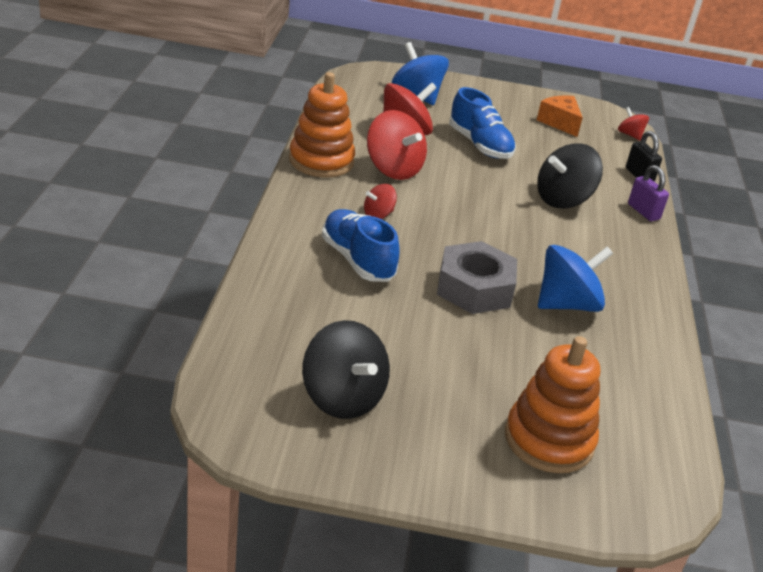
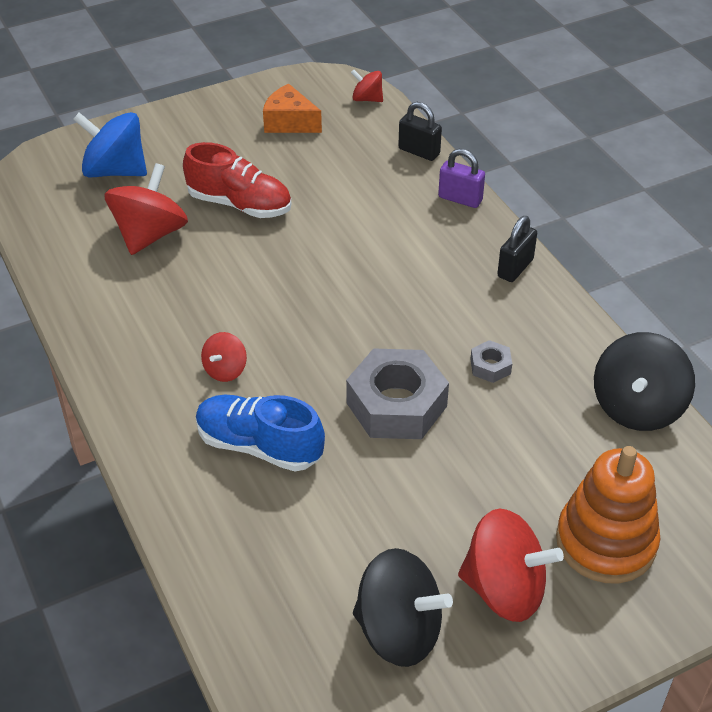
camera: 30 degrees left, 10 degrees up
(321, 161) = (100, 332): orange stacking toy -> none
(393, 169) = (184, 295): red spinning top -> red spinning top (504, 589)
(479, 145) = (240, 204): blue shoe -> red shoe
(563, 199) = (378, 230): black spinning top -> black spinning top (637, 407)
(567, 304) = (490, 366): blue spinning top -> grey nut
(645, 265) = (515, 268): none -> black padlock

